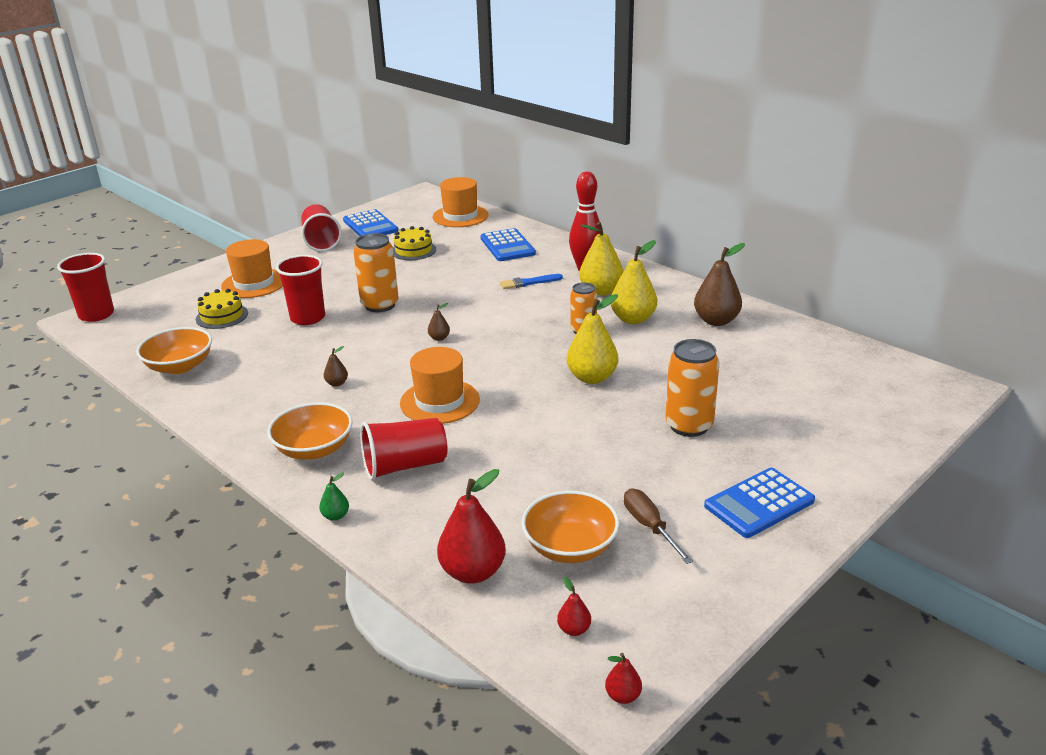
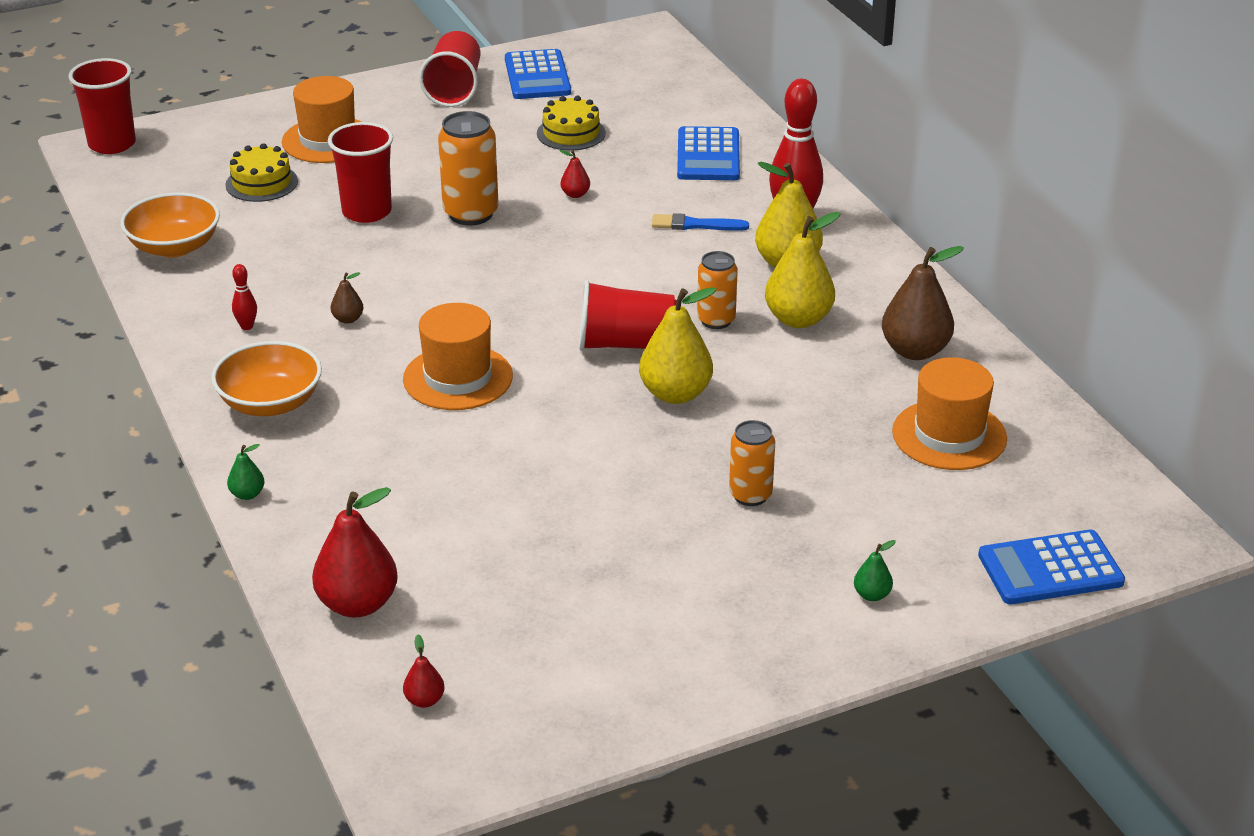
camera: 20 degrees right, 5 degrees up
(265, 404) = (247, 326): none -> red bowling pin
(405, 466) = (362, 453): red cup -> red cup (626, 344)
(439, 338) = (516, 284): brown pear -> none
(460, 216) = (676, 87): orange hat -> orange hat (949, 435)
(570, 547) = (487, 607): orange bowl -> none
(623, 696) = (426, 784): red pear -> red pear (575, 194)
(649, 527) = (598, 610): brown screwdriver -> none
(689, 426) = (750, 495): orange can -> orange can, size x0.64
(759, 503) = (755, 620): blue calculator -> blue calculator (1050, 569)
(817, 466) = (872, 595): none -> green pear

